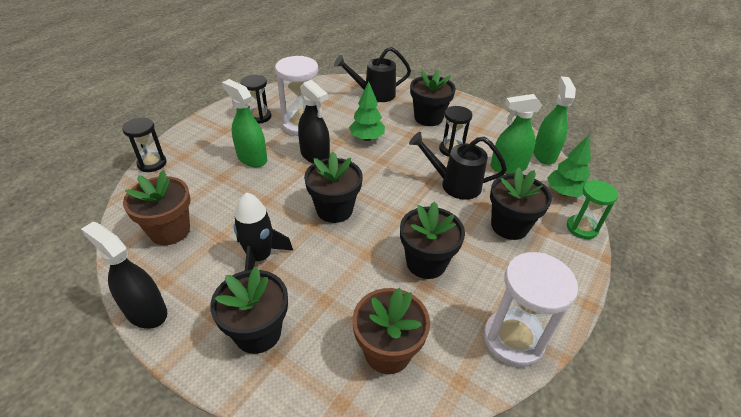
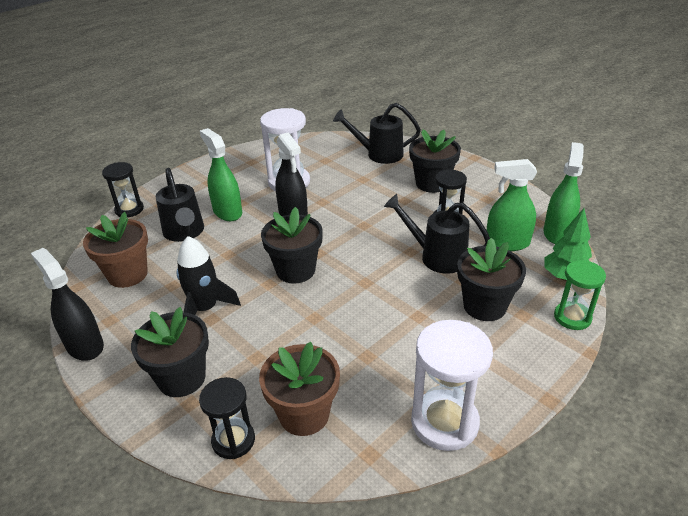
camera: 15 degrees right, 5 degrees down
(216, 182) = (185, 233): none -> black watering can
(259, 117) = (247, 171): black hourglass -> black hourglass (233, 440)
(367, 138) = (355, 200): green tree -> none
(426, 263) = (375, 333): black flower pot -> none

